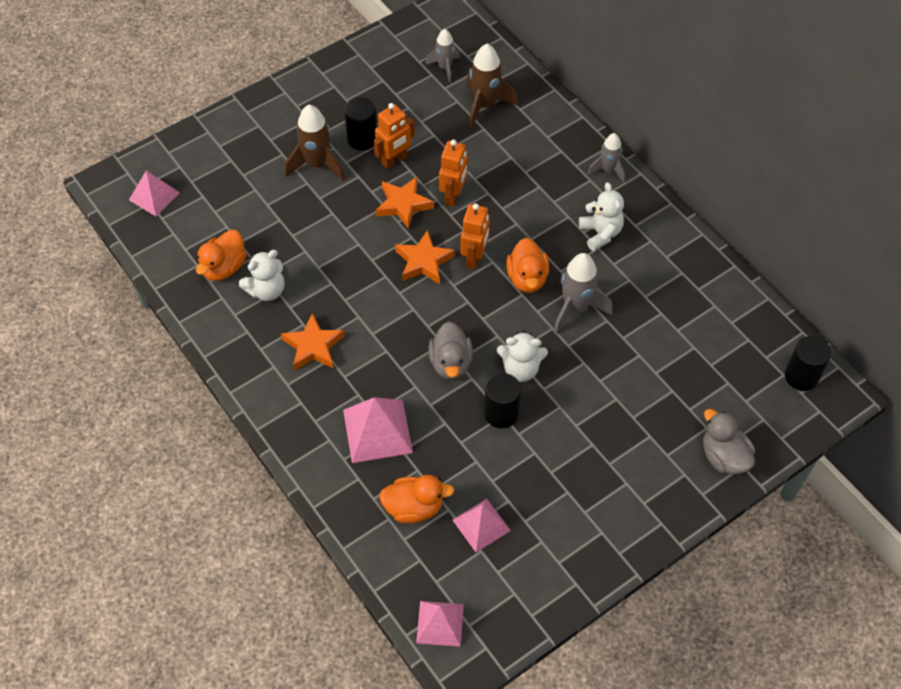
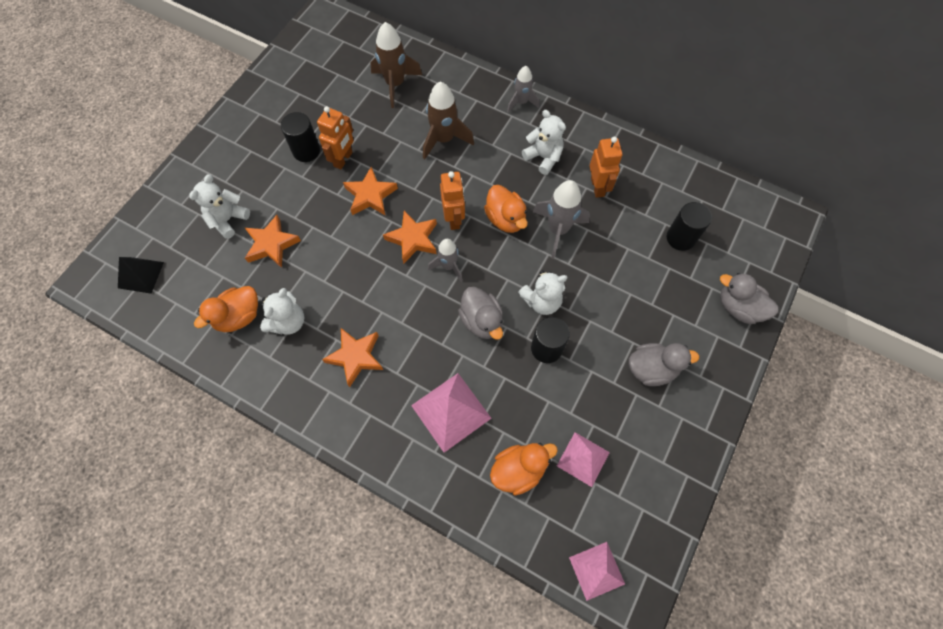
camera: 25 degrees left, 10 degrees up
(154, 196) = (141, 275): pink pyramid -> black pyramid
(224, 268) = (239, 316): orange duck -> orange duck turned 45 degrees clockwise
(256, 176) = (228, 220): none -> white teddy bear
(286, 214) = (271, 244): none -> orange star
(317, 165) = (278, 188): brown rocket -> brown rocket (444, 139)
(445, 67) = (346, 64): grey rocket -> grey rocket (448, 266)
(453, 196) = (409, 171): orange robot -> orange robot (597, 187)
(596, 475) = (651, 369): none -> grey duck
(801, 376) = (757, 214): black cylinder -> black cylinder (680, 238)

